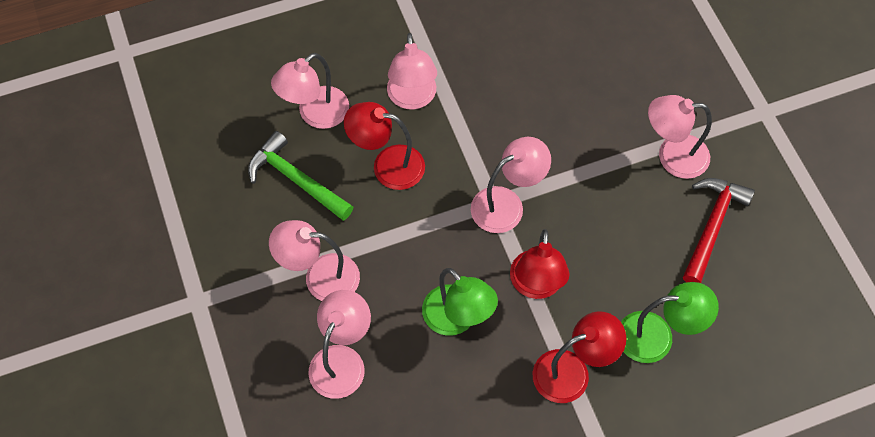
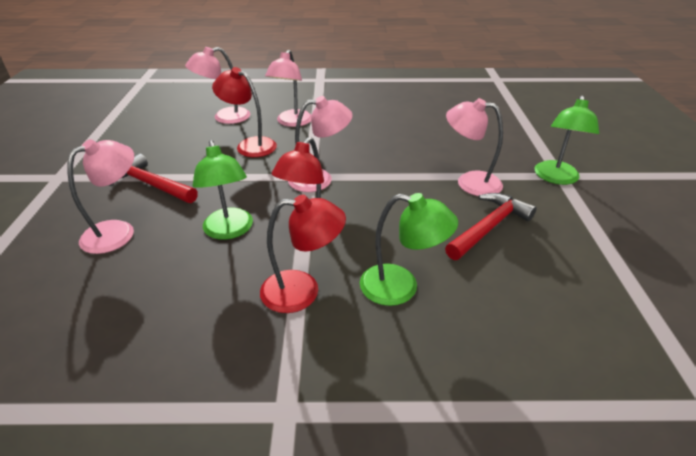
camera: 20 degrees right, 25 degrees down
(296, 179) = (184, 139): green hammer -> none
(320, 277) = (151, 184): pink lamp -> red hammer
(761, 118) = (555, 178): none -> green lamp

